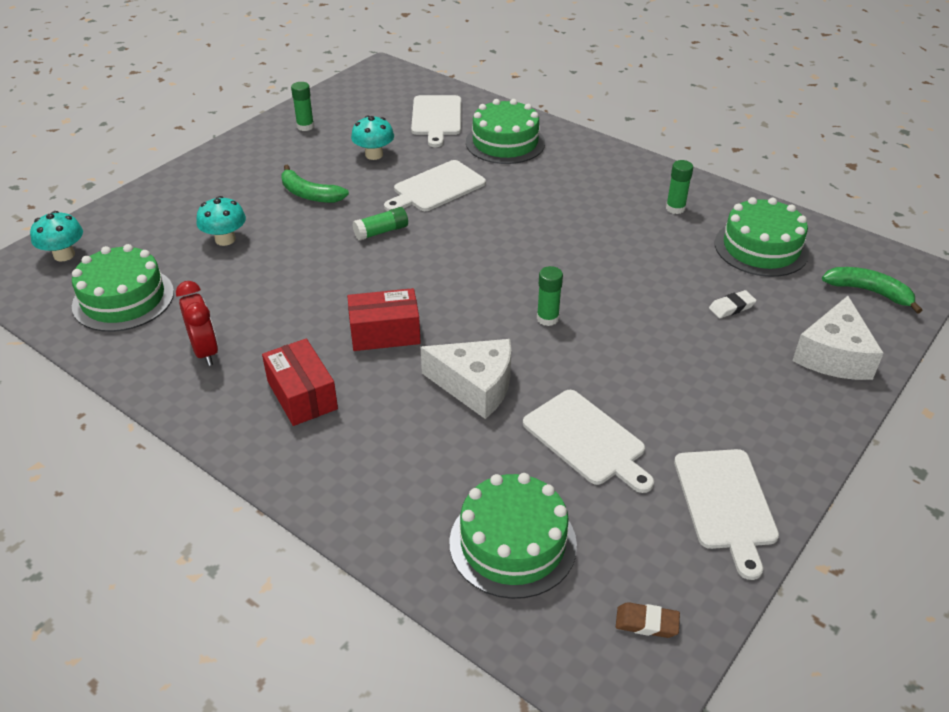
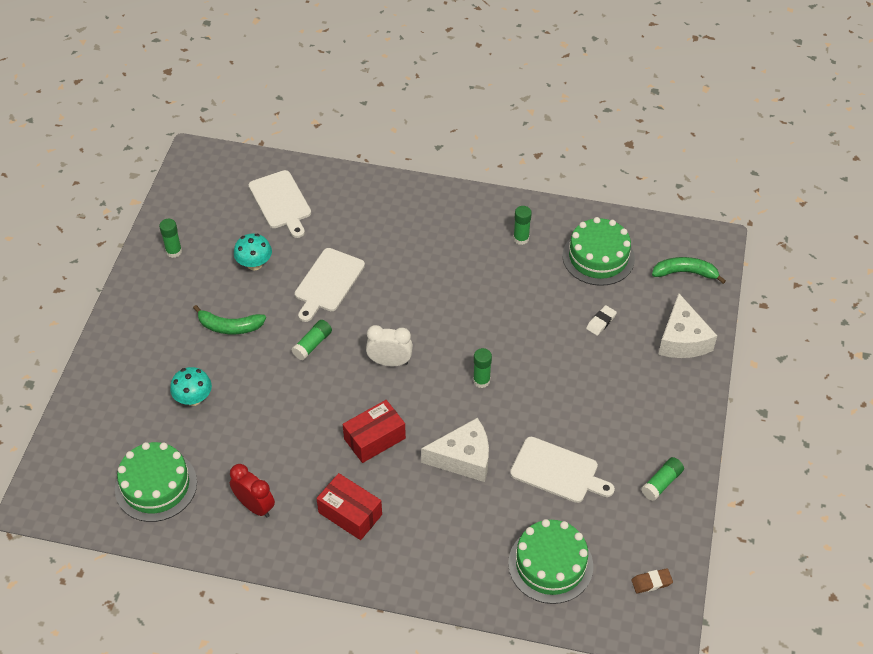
camera: 25 degrees left, 10 degrees up
(64, 255) = (72, 463): turquoise mushroom -> none
(453, 270) = (390, 362): none -> white clock
(505, 142) = (354, 212): green cake -> none
(726, 503) = (661, 483): white cutting board -> green glue stick

